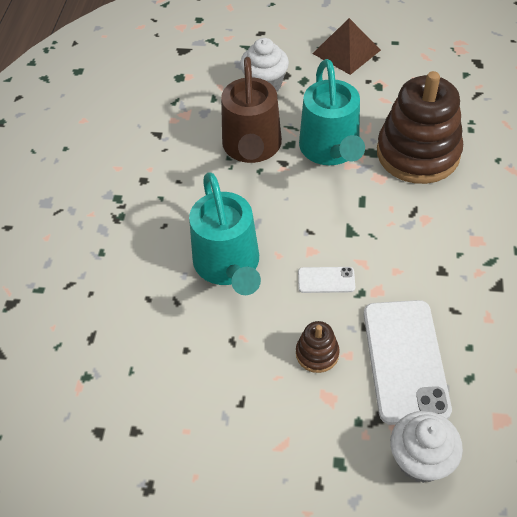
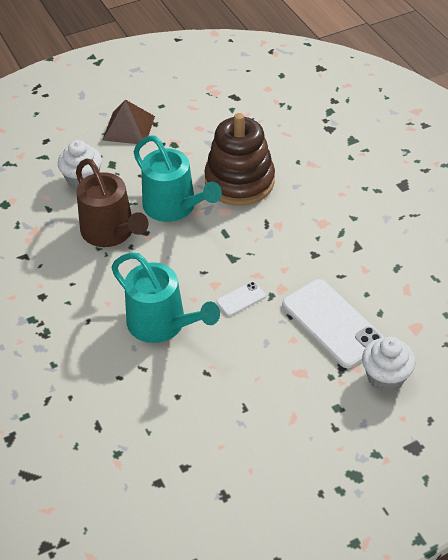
camera: 35 degrees left, 5 degrees down
(317, 353) = (272, 349): brown stacking toy -> none

